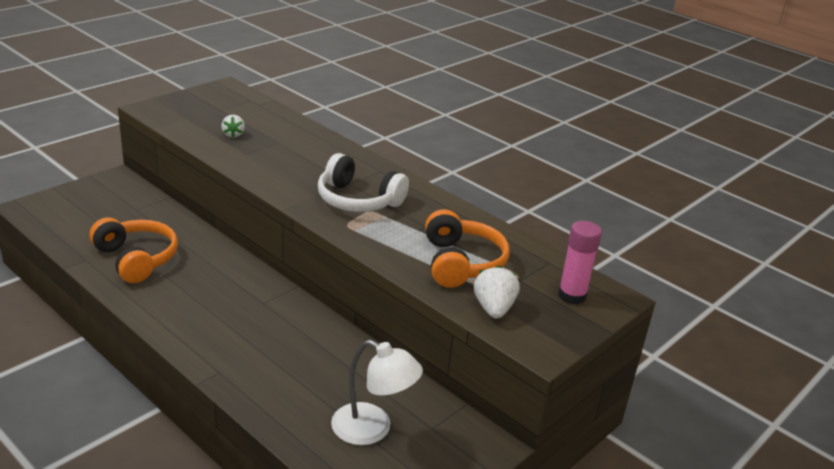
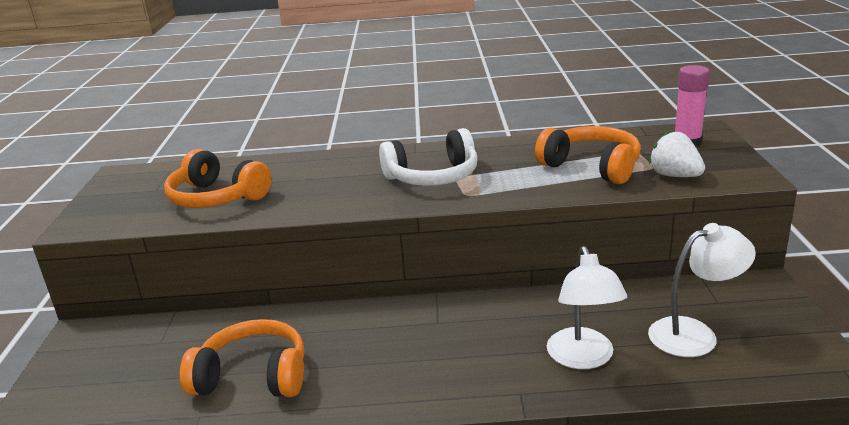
camera: 40 degrees left, 5 degrees down
(233, 134) = (217, 198): white strawberry -> orange headphones
(285, 385) = (583, 358): none -> white lamp

